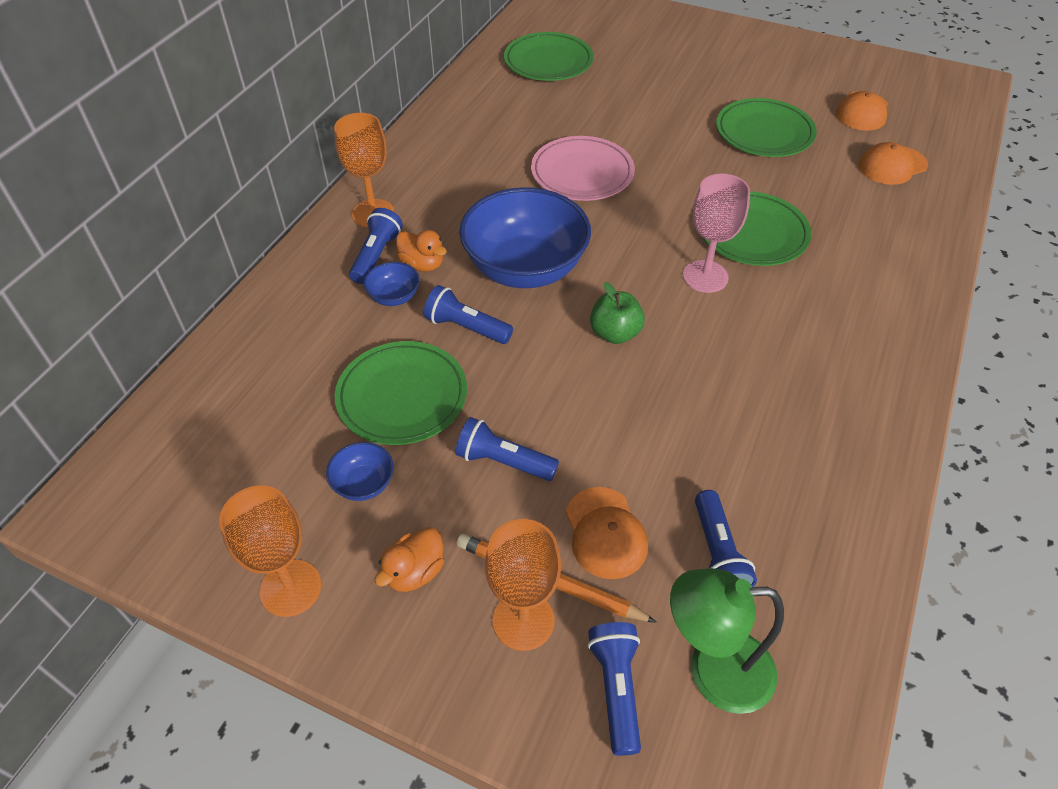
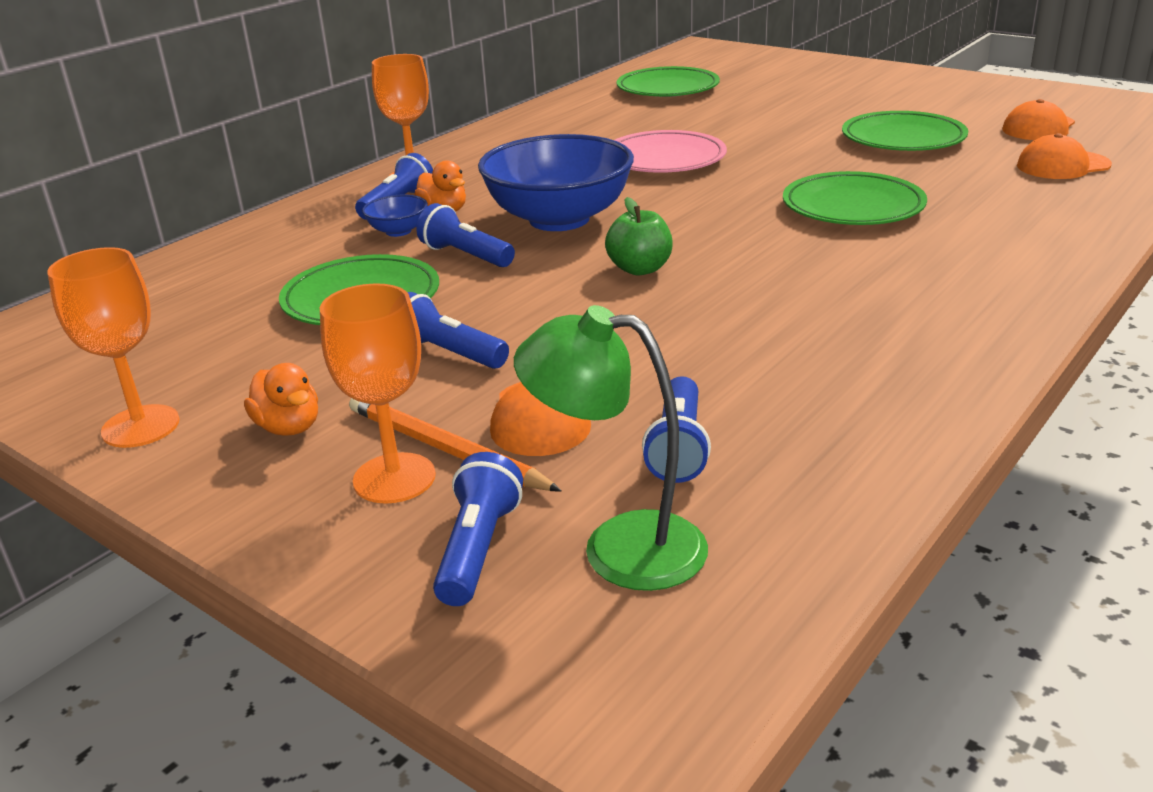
camera: 15 degrees right, 20 degrees down
(364, 484) = (276, 357): blue bowl -> none
(415, 572) = (289, 427): orange duck -> orange duck turned 90 degrees counterclockwise
(705, 276) = (776, 234): pink goblet -> none

